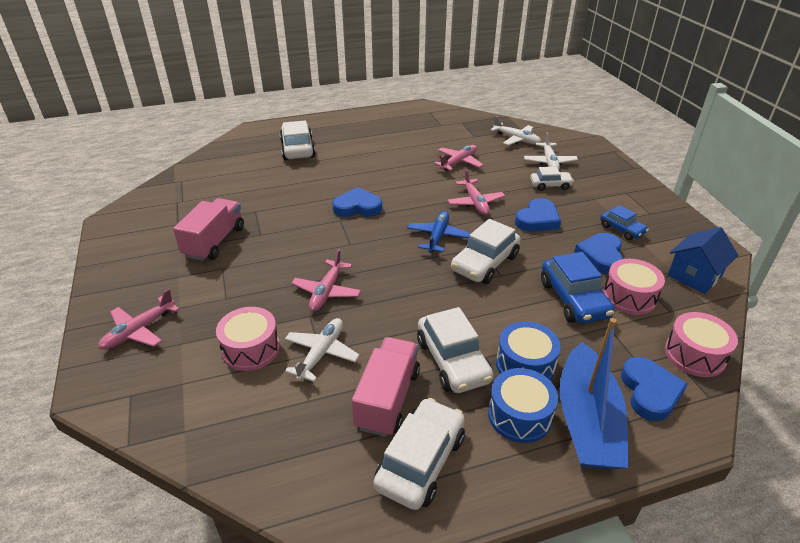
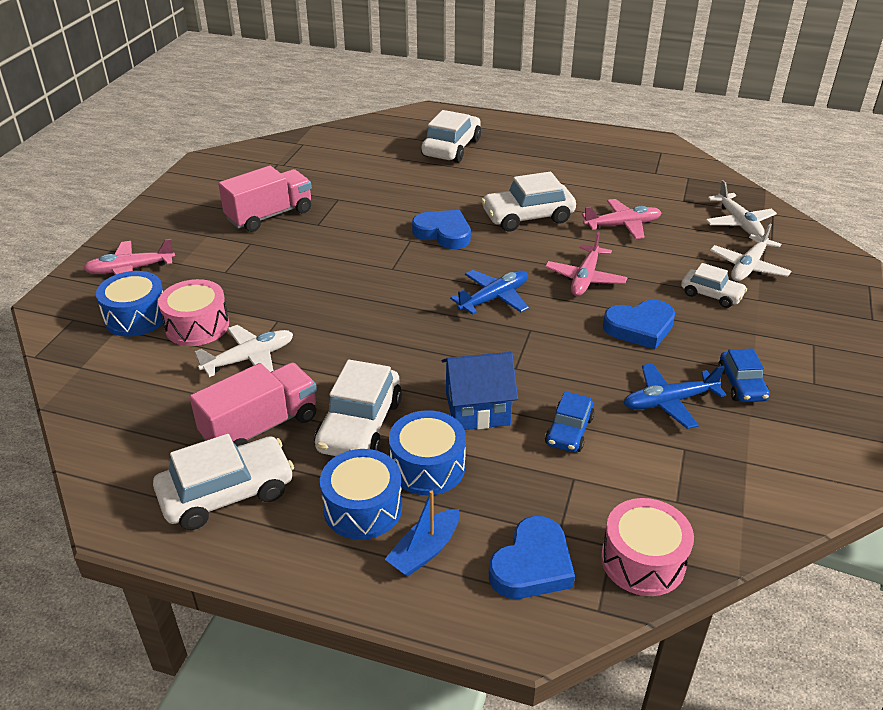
camera: 35 degrees right, 0 degrees up
(189, 366) = (136, 317): none -> blue drum
(326, 292) = (317, 305): pink plane -> none
(485, 263) = (512, 348): white car -> white car (527, 217)
(573, 299) = (569, 431): blue car -> blue car, size x0.60
(587, 420) = (425, 551): blue boat -> blue boat, size x0.49
(600, 256) = (668, 402): blue heart -> blue plane
(629, 297) = (644, 461): pink drum -> none
(694, 276) = (771, 480): blue house -> blue house (477, 409)

